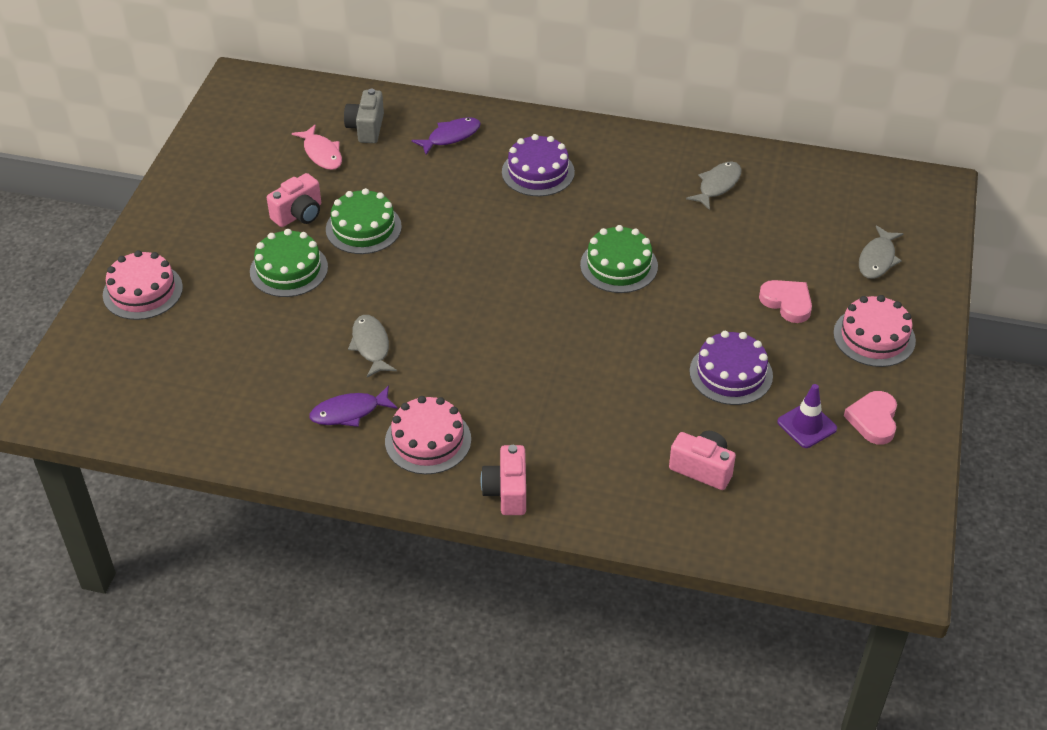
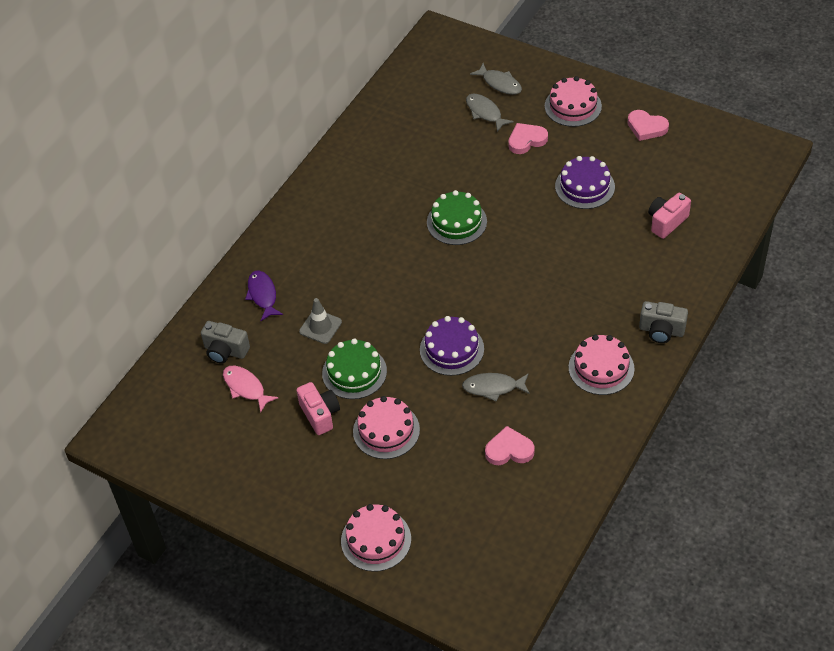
camera: 70 degrees left, 5 degrees up
(283, 376) = (509, 450): none -> pink heart
(289, 269) = (386, 430): green cake -> pink cake
(321, 153) = (246, 388): pink fish -> pink fish turned 120 degrees counterclockwise
(349, 412) = (559, 412): purple fish -> none
(420, 188) = (320, 327): none -> grey traffic cone
(507, 492) = (661, 331): pink camera -> grey camera
(538, 172) = (331, 247): purple cake -> purple cake (451, 349)
(717, 185) = (390, 146): grey fish -> grey fish (485, 112)
(807, 425) = (642, 160): purple traffic cone -> none

